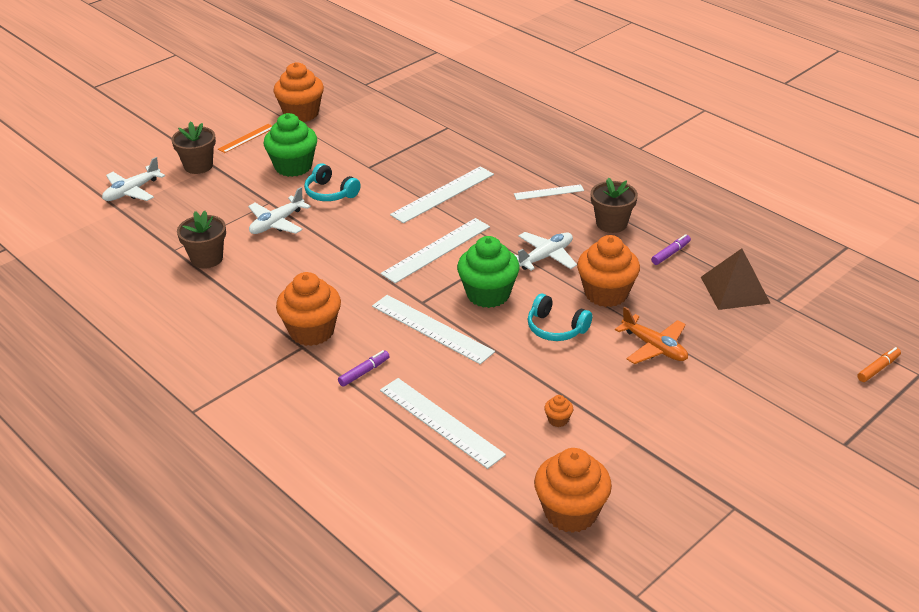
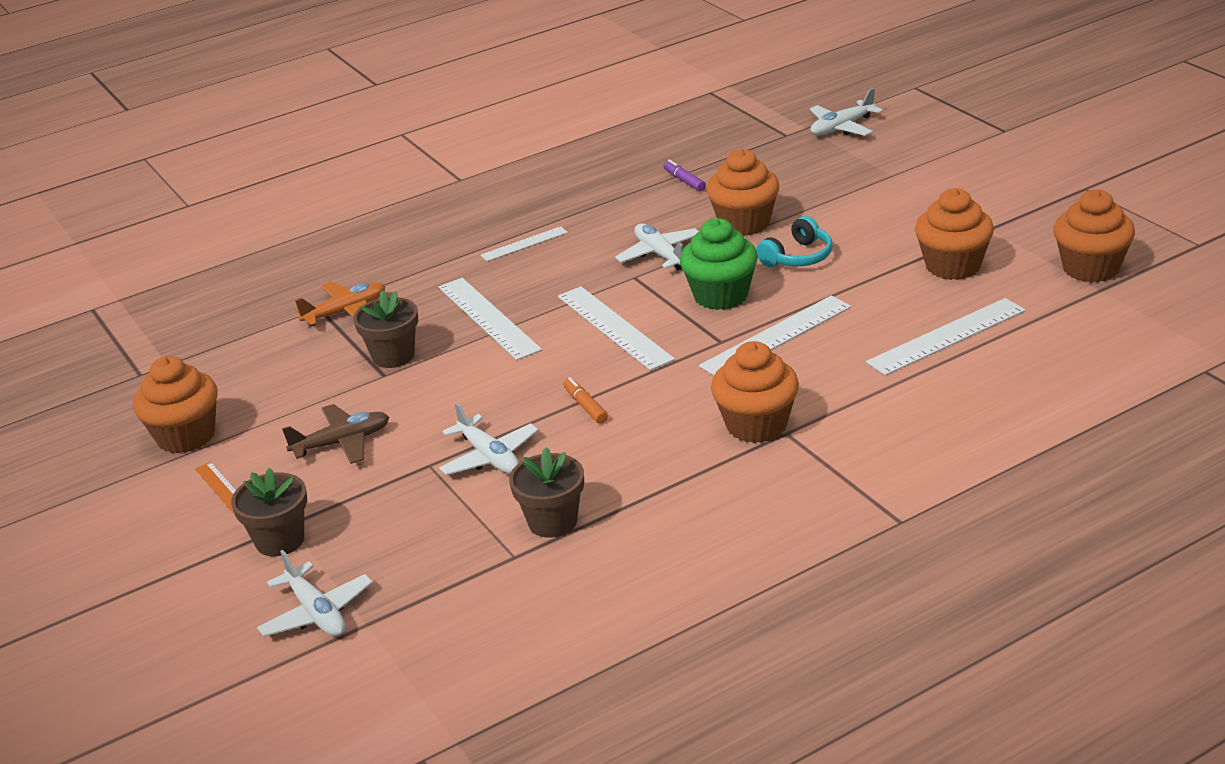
camera: 75 degrees left, 5 degrees down
(293, 166) = (342, 443): green cupcake -> brown plane
(330, 193) = (434, 409): turquoise headphones -> none
(364, 372) = (848, 386): purple marker -> none
(548, 192) = (524, 244): white ruler -> white ruler turned 60 degrees clockwise
(558, 420) = (953, 266): orange cupcake -> orange cupcake, size x2.42
(611, 224) = (611, 209): brown flower pot -> brown flower pot (393, 356)
(654, 347) = (845, 204): orange plane -> orange plane (345, 312)
(734, 290) = (762, 154): brown pyramid -> none
(806, 332) = (842, 127): none -> white plane
(878, 368) = (903, 103): orange marker -> orange marker (585, 406)

